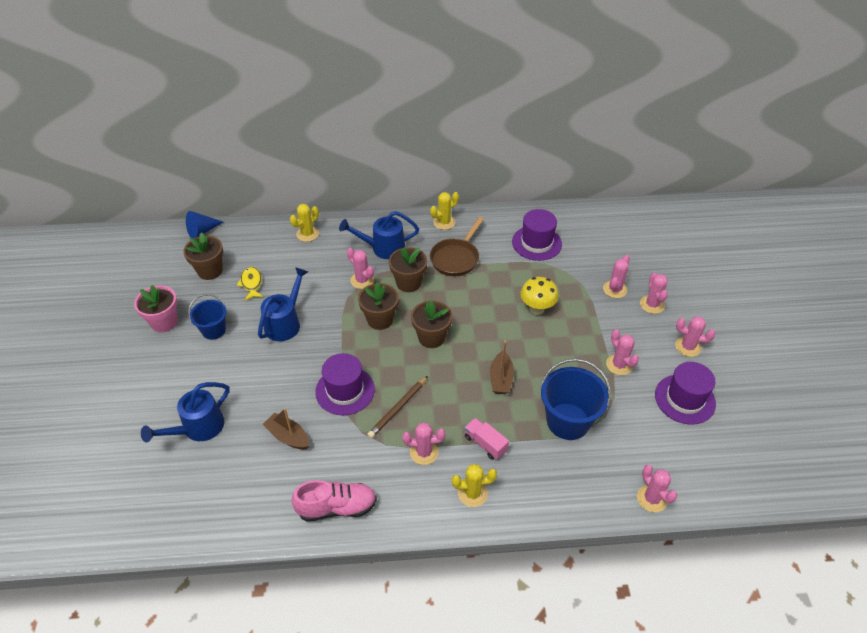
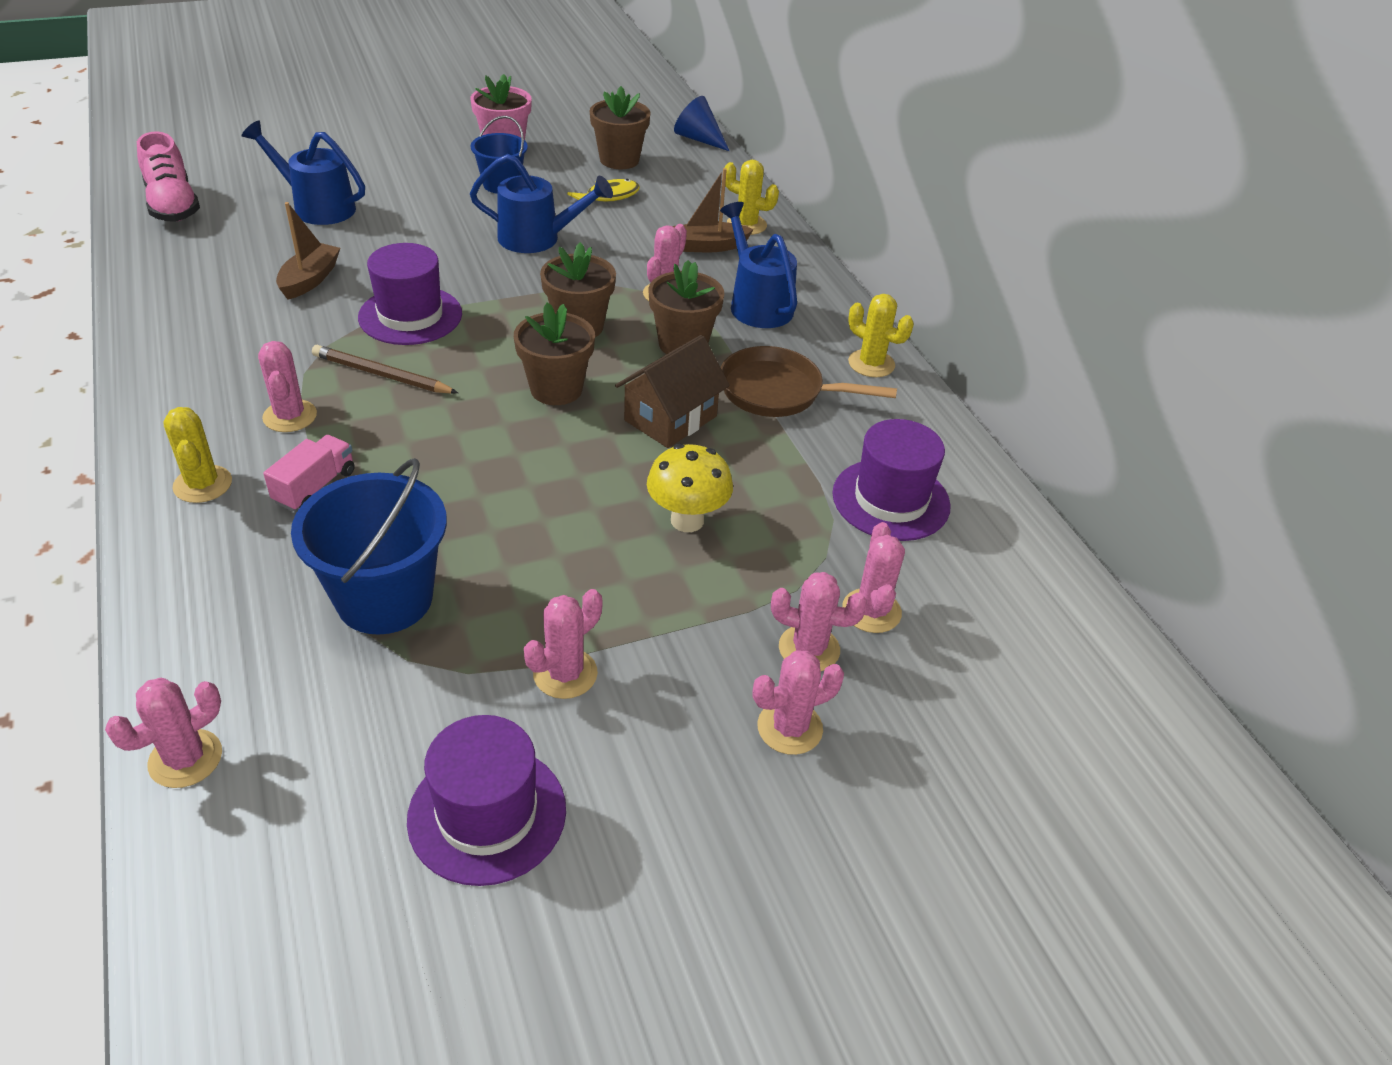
camera: 70 degrees right, 5 degrees down
(337, 507) = (178, 344): pink shoe -> pink shoe (173, 205)
(466, 299) = (670, 418): none -> brown house
(501, 379) = (477, 489): brown boat -> brown boat (709, 246)
(688, 347) = (668, 815): pink cactus -> pink cactus (871, 611)

